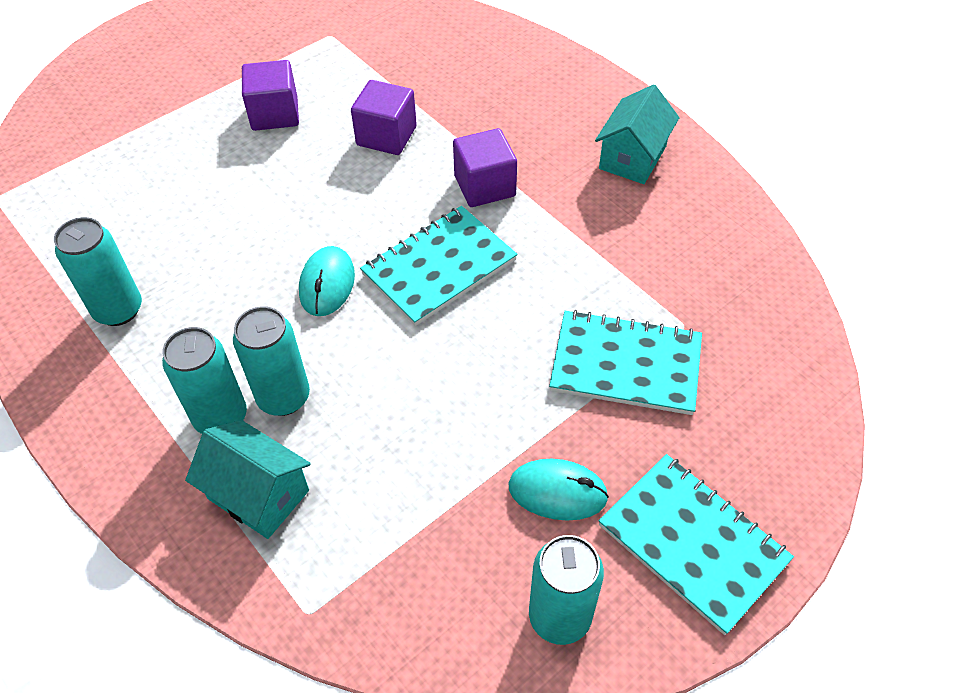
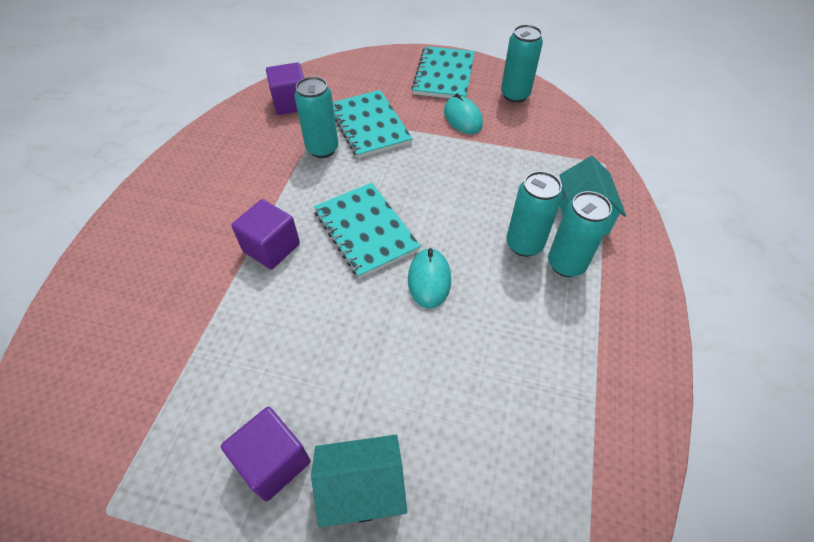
camera: 125 degrees left, 0 degrees up
(118, 310) = (566, 392): turquoise can -> turquoise can (322, 149)
(327, 284) = (429, 279): turquoise mouse -> turquoise mouse turned 60 degrees counterclockwise
(386, 136) = (251, 343): purple cube -> purple cube (291, 103)
(439, 267) = (366, 230): turquoise notebook -> turquoise notebook turned 45 degrees clockwise
(632, 157) = (191, 187): turquoise house -> turquoise house (362, 489)

